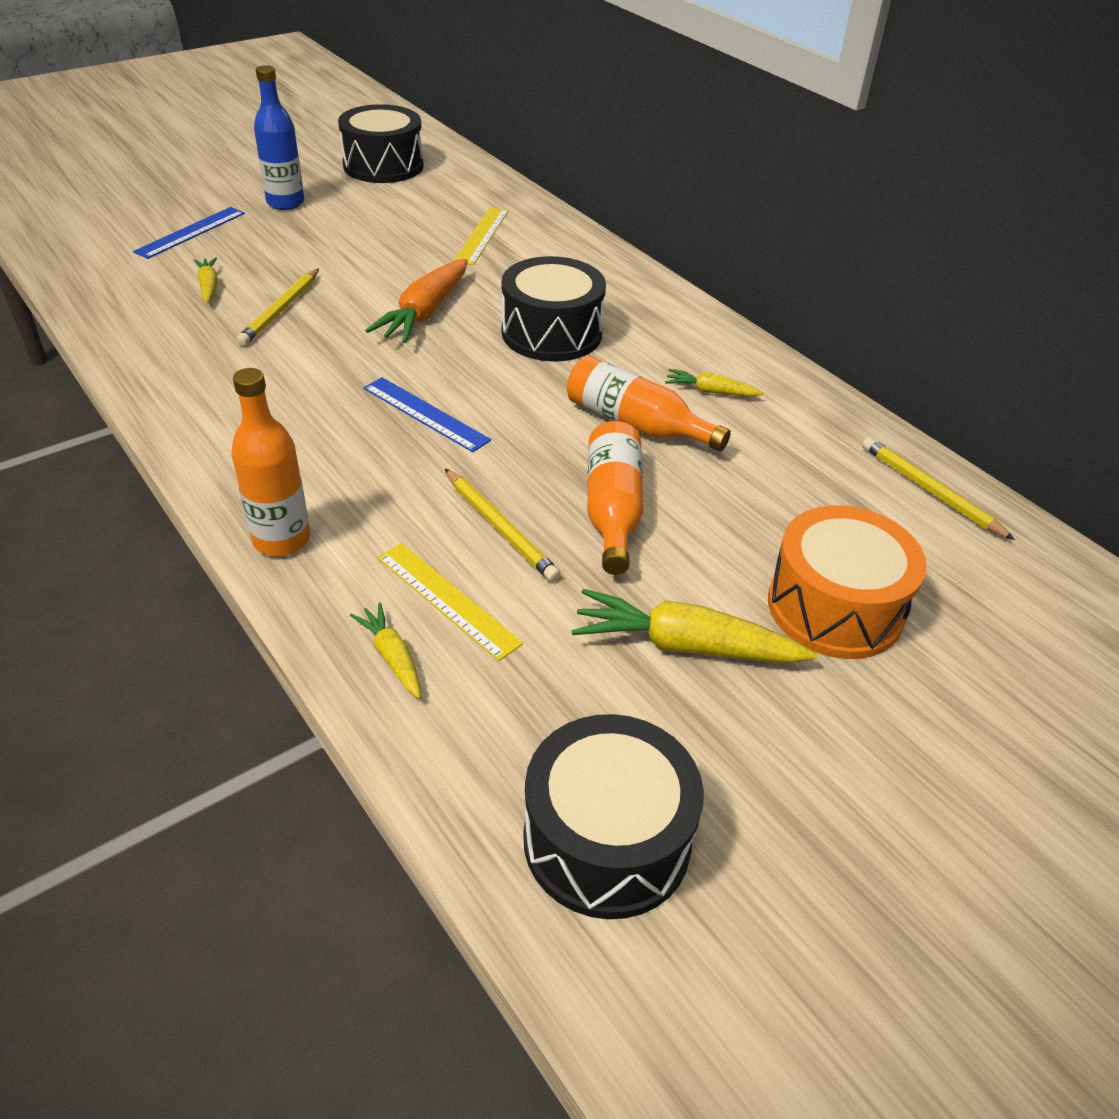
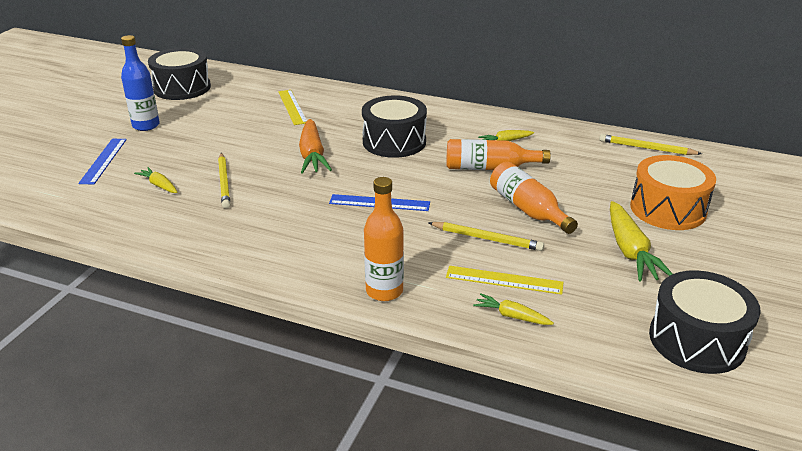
camera: 30 degrees left, 10 degrees down
(685, 646) = (630, 251): yellow carrot -> yellow carrot turned 75 degrees counterclockwise

